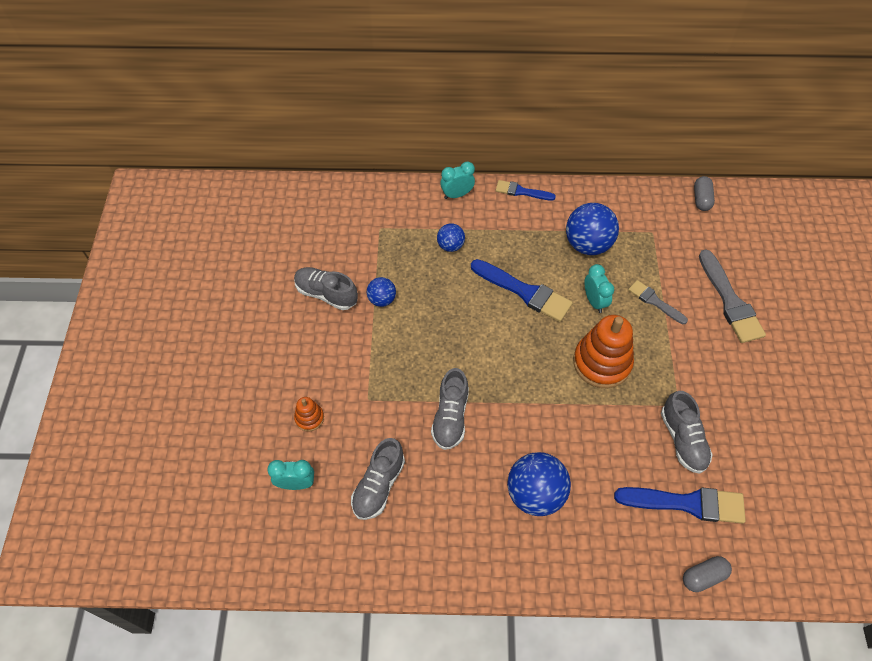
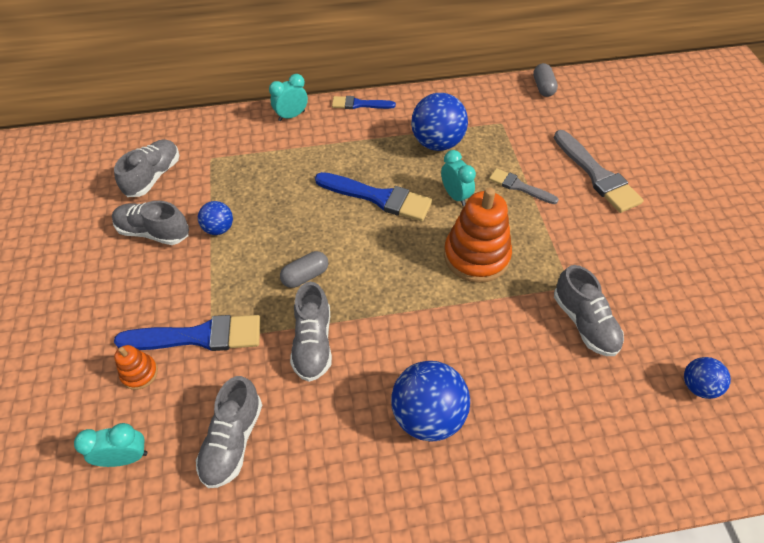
camera: 10 degrees left, 5 degrees down
(329, 239) = (154, 176): none -> grey shoe
(450, 246) = (290, 164): blue ball -> blue ball (698, 386)
(686, 503) = (607, 394): blue brush -> blue brush (198, 336)
(703, 576) = (650, 479): grey capsule -> grey capsule (305, 276)

